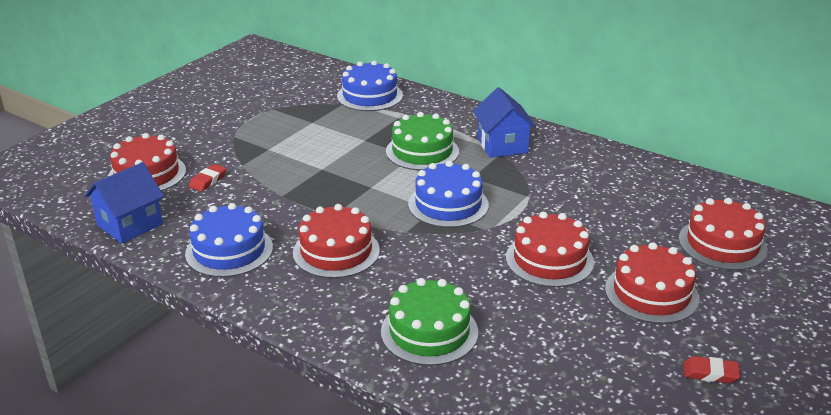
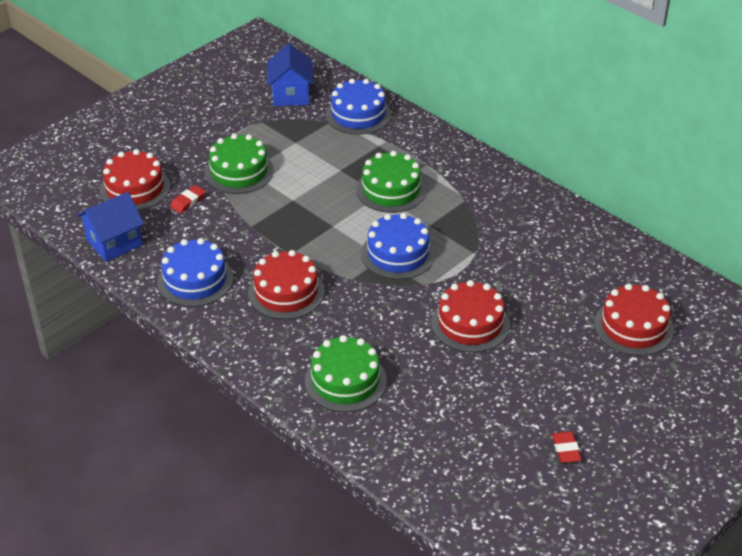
camera: 10 degrees right, 10 degrees up
(258, 150) = (239, 171): none -> green cake
(502, 145) = (469, 191): blue house -> blue house (291, 95)
(651, 293) = (547, 369): red cake -> none
(710, 373) = (566, 449): red eraser -> red eraser turned 60 degrees clockwise

